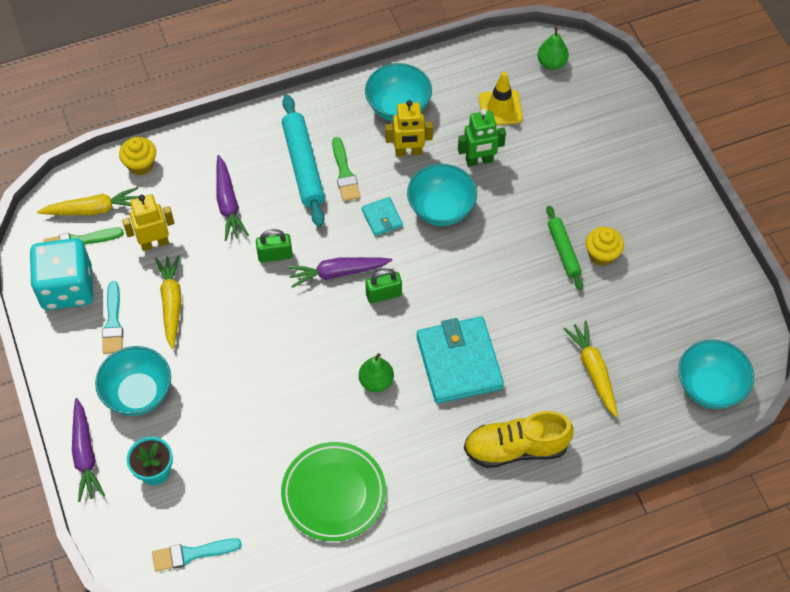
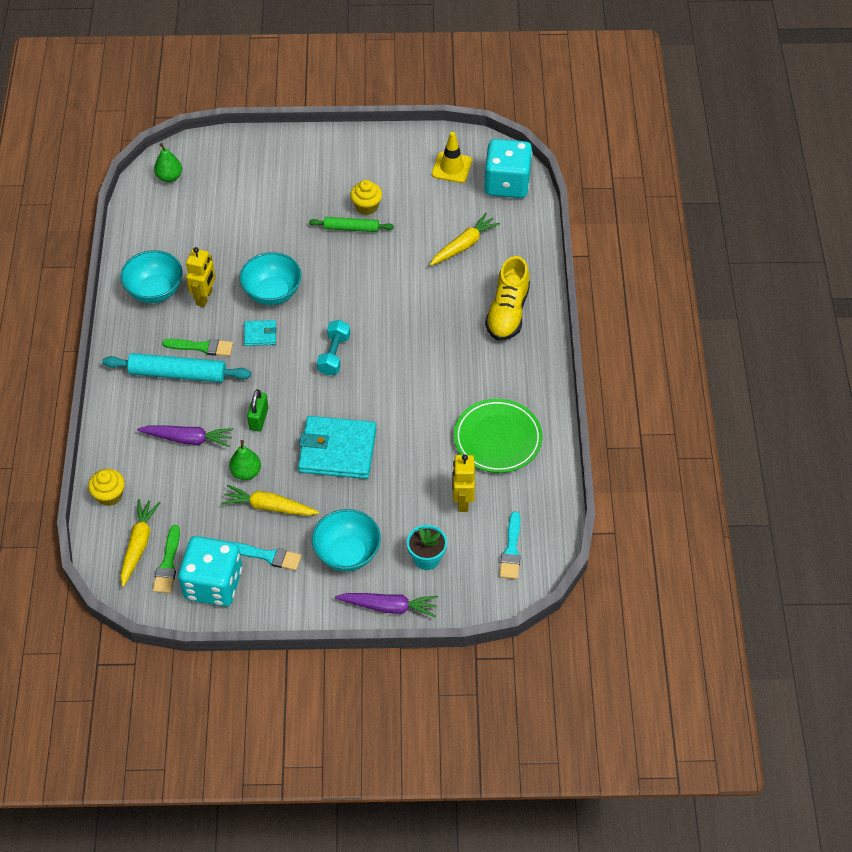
camera: 70 degrees left, 5 degrees down
(154, 243) = (200, 505): yellow robot -> yellow robot (462, 501)
(338, 273) = (298, 380): purple carrot -> none
(376, 381) = (411, 383): green pear -> green pear (246, 472)
(383, 294) = (334, 355): green padlock -> turquoise dumbbell
(459, 362) = (419, 324): turquoise wallet -> turquoise wallet (337, 450)
(479, 161) = (239, 254): green robot -> none
(500, 108) = (195, 224): yellow traffic cone -> yellow traffic cone (451, 167)
(593, 371) = (464, 245): yellow carrot -> yellow carrot turned 135 degrees clockwise
(709, 387) = (507, 184): turquoise bowl -> turquoise dice

